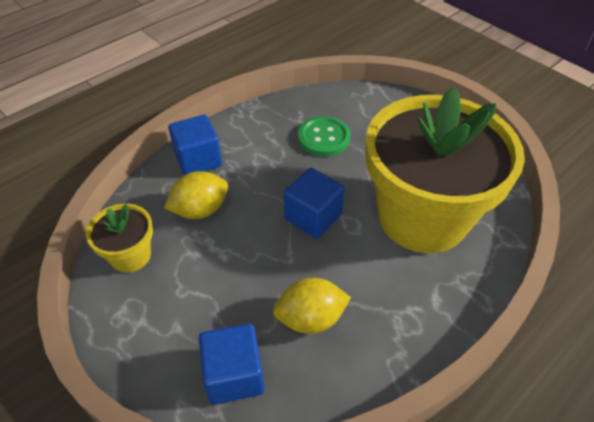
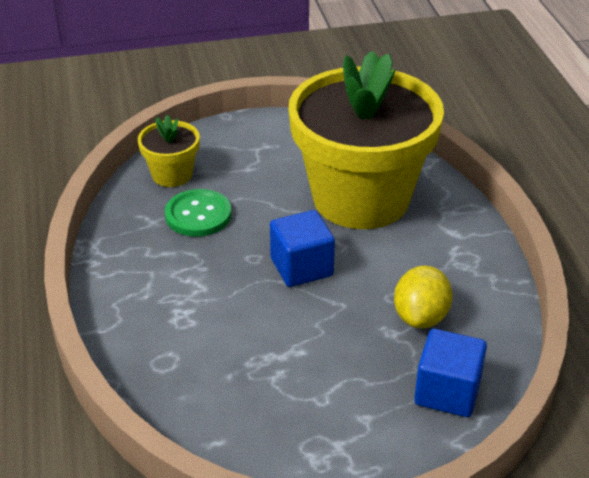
camera: 60 degrees left, 10 degrees down
(130, 255) = (239, 428): yellow flower pot -> yellow flower pot (172, 174)
(198, 159) = (137, 323): blue cube -> none
(200, 210) = (219, 347): yellow lemon -> none

